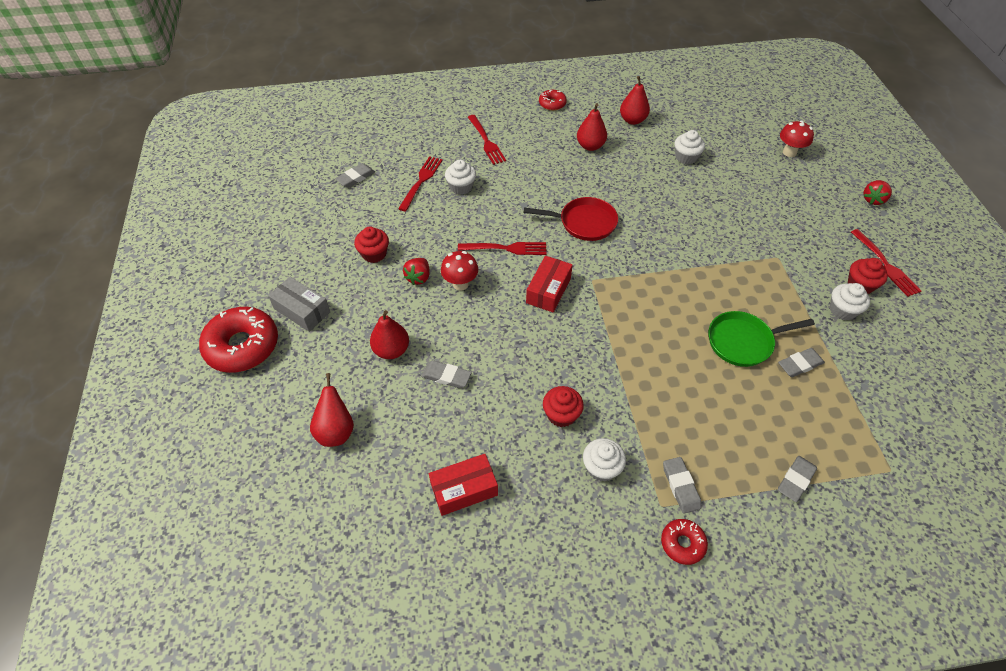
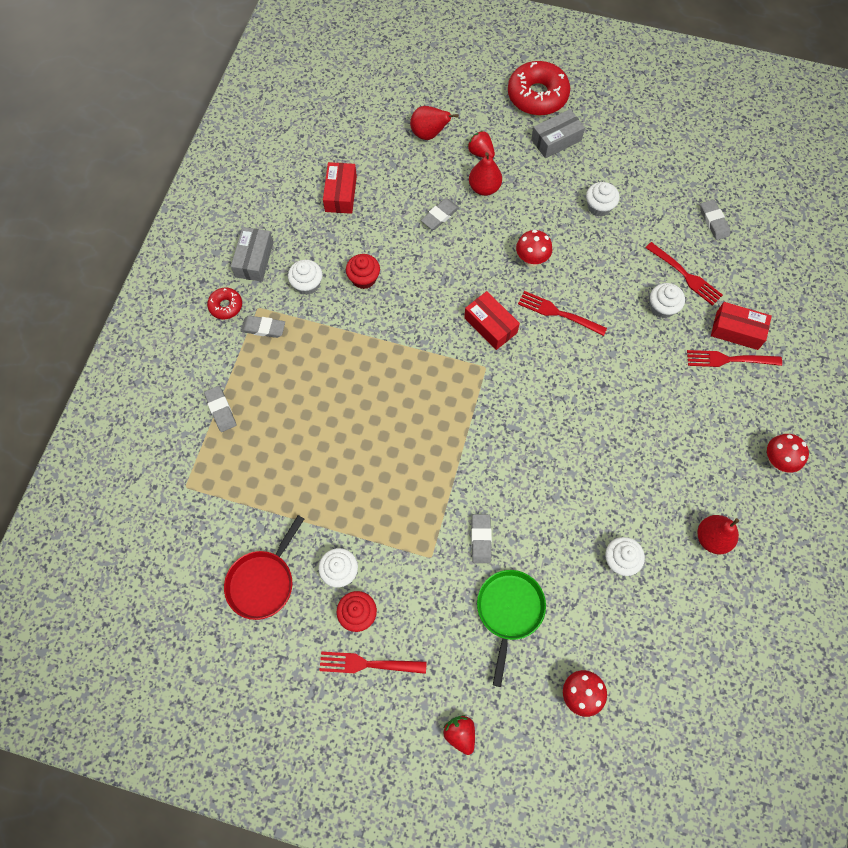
camera: 115 degrees right, 15 degrees up
(374, 254) = (599, 207): red cupcake -> white cupcake
(418, 277) = (554, 231): red strawberry -> red strawberry (480, 153)
(457, 143) = (737, 330): none -> red box
(506, 248) = (558, 313): red fork -> red fork turned 90 degrees clockwise
(552, 104) = (777, 460): red donut -> red mushroom
(583, 223) = (562, 396): red pan -> red pan (263, 581)
(590, 146) = (680, 464): red pear -> none
(605, 544) = (254, 259): none -> grey box
(743, 342) = (354, 455): green pan -> green pan (509, 611)
(800, 364) = (308, 487): grey eraser -> grey eraser (481, 539)

